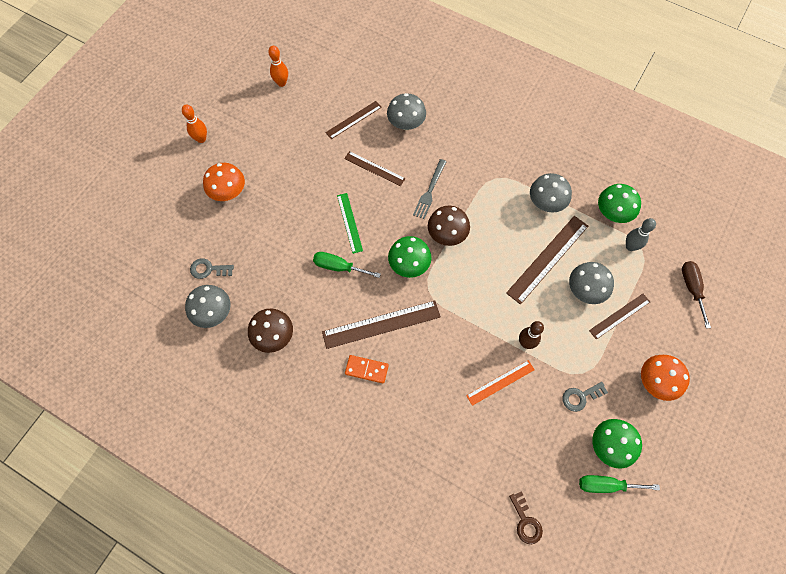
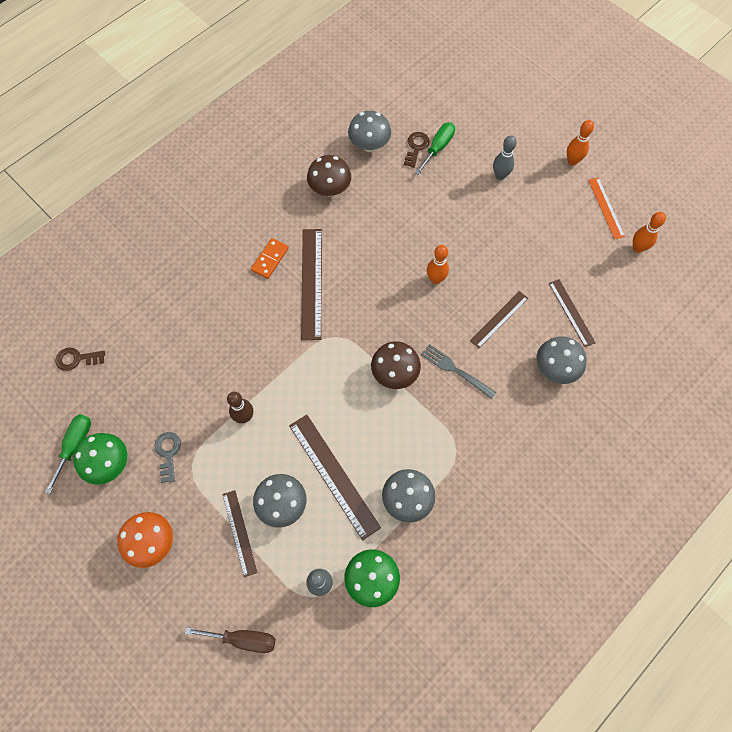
camera: 105 degrees right, 0 degrees up
(208, 269) = (416, 147): grey key -> brown key
(228, 192) = (500, 176): orange mushroom -> grey bowling pin
(338, 267) = (386, 258): green screwdriver -> green screwdriver (438, 148)
(349, 222) = (435, 279): green ruler -> orange bowling pin
(409, 265) = (369, 325): green mushroom -> none
(500, 382) = (212, 378): orange ruler -> orange ruler (606, 208)

